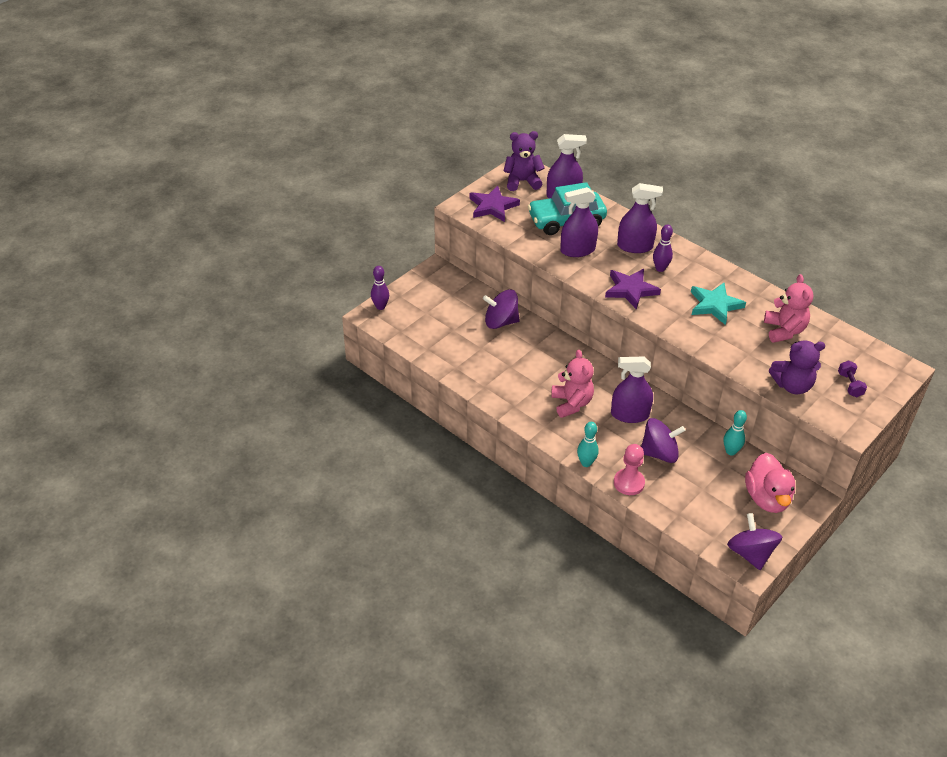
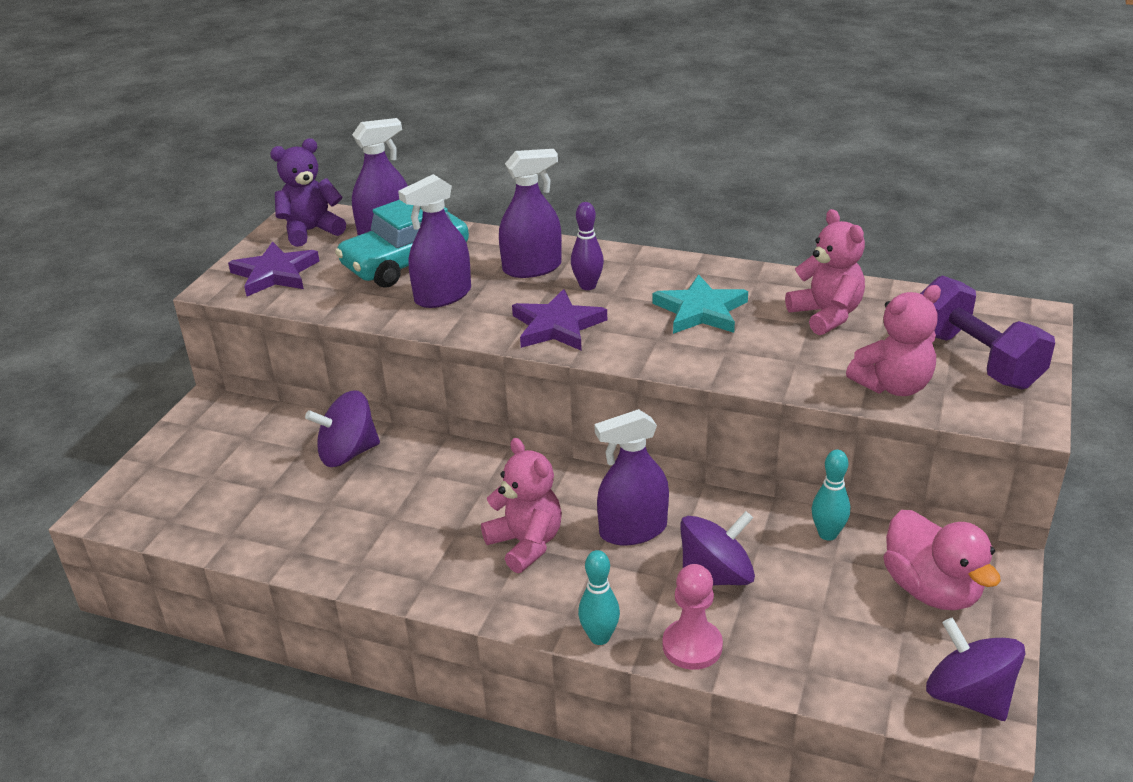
camera: 20 degrees left, 10 degrees down
(380, 307) = (120, 492): purple bowling pin -> none
(792, 385) = (893, 386): purple teddy bear -> pink teddy bear
(850, 385) = (975, 359): purple dumbbell -> purple dumbbell, size x2.13

